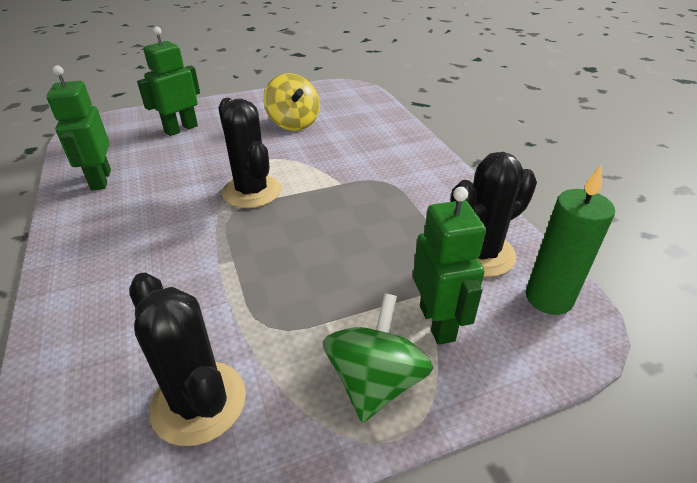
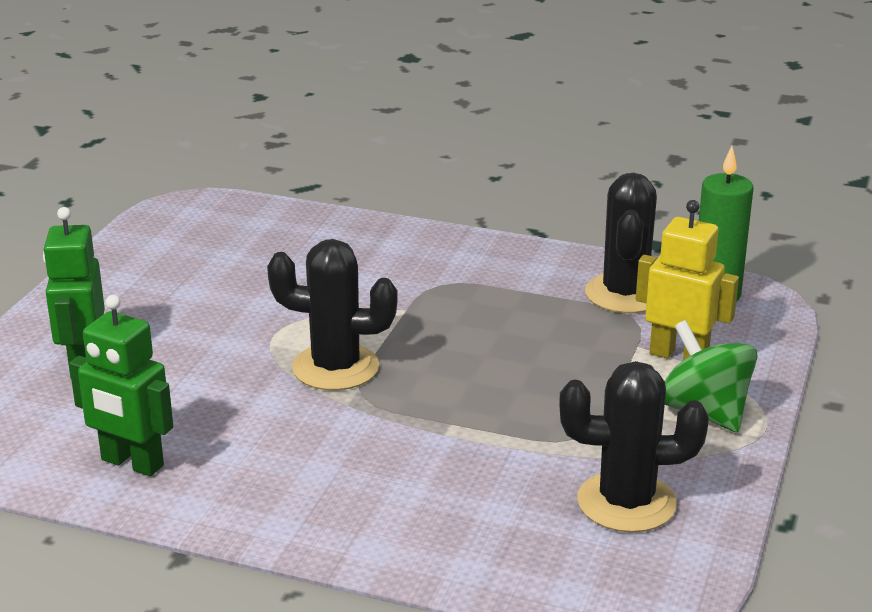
camera: 50 degrees left, 10 degrees down
(293, 123) = (215, 282): yellow spinning top -> none
(437, 323) = (679, 356): green robot -> yellow robot

